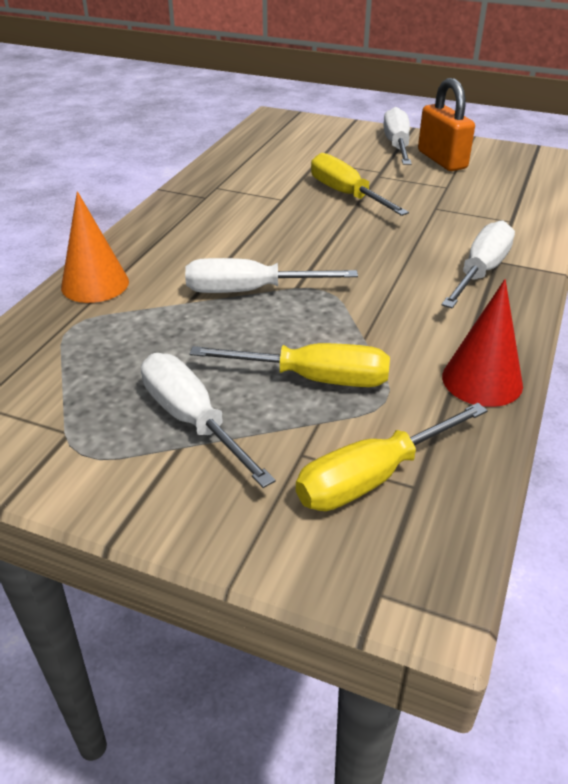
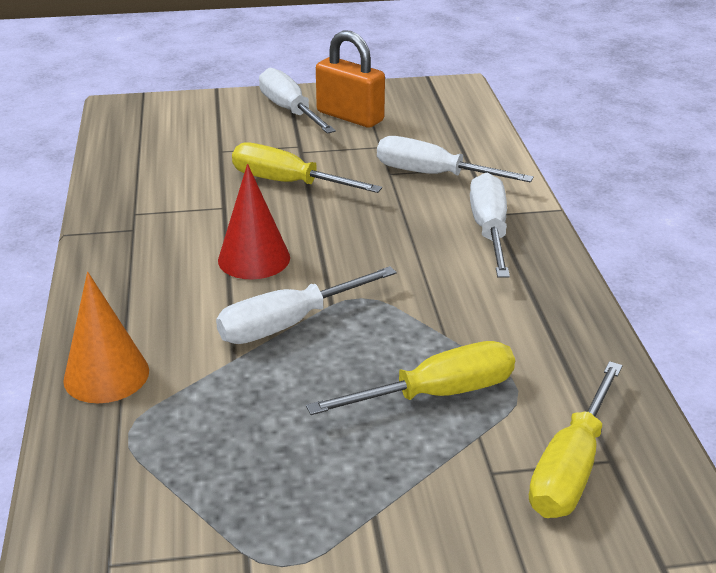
camera: 30 degrees left, 5 degrees down
(191, 419) = (360, 482): white screwdriver -> white screwdriver (432, 174)
(482, 380) = (580, 339): red cone -> red cone (254, 258)

